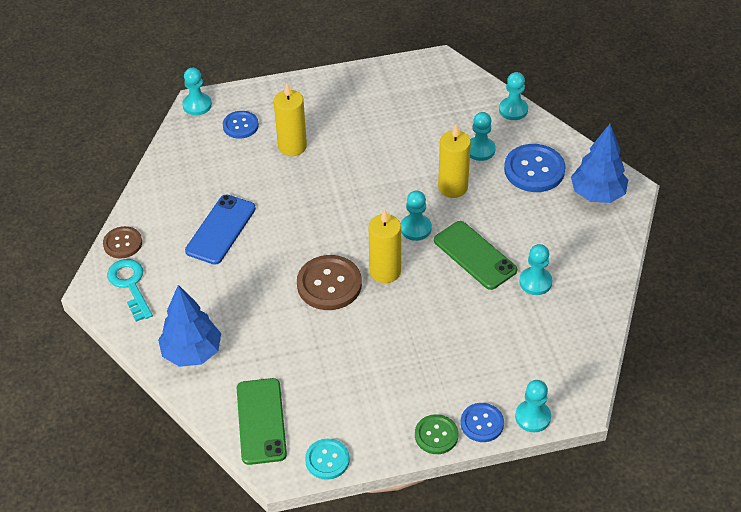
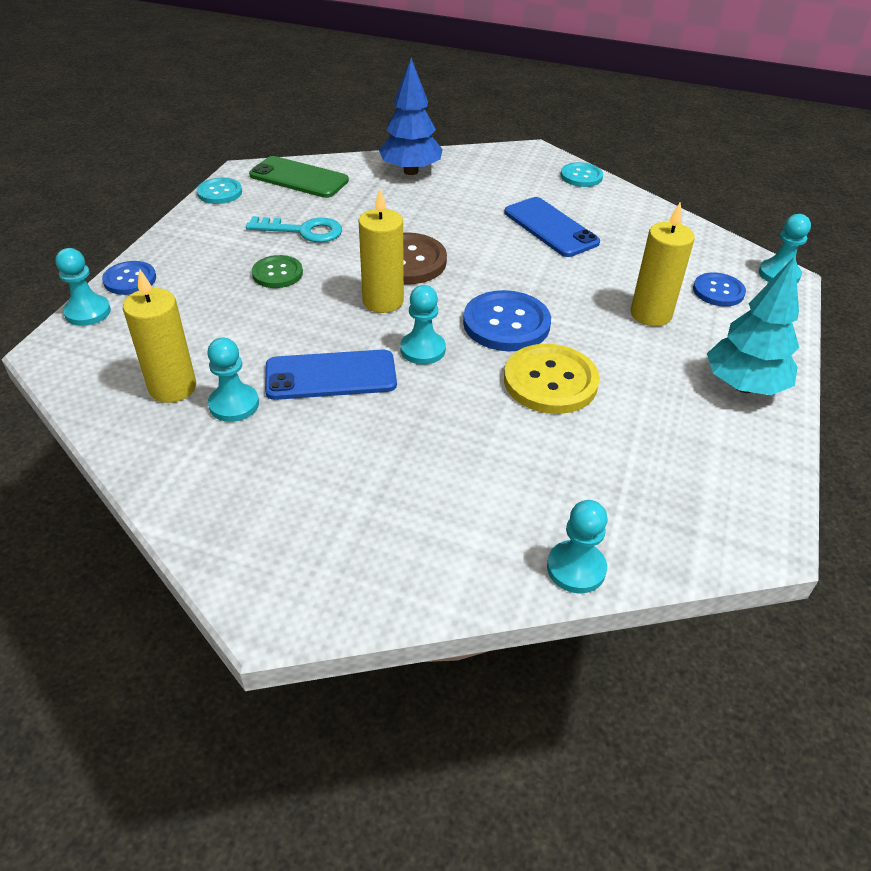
camera: 120 degrees right, 5 degrees down
(122, 243) = (581, 176): brown button -> turquoise button
(130, 285) = (523, 166): turquoise key -> turquoise key (303, 231)
(332, 92) = (744, 386): none -> turquoise tree
(395, 164) = (550, 381): none -> yellow button
(436, 435) = (158, 250): green button -> green button (277, 273)
(453, 187) = (462, 412): yellow candle -> yellow candle (172, 388)
(474, 255) = (331, 375): green phone -> blue phone
(480, 150) = (512, 477): turquoise pawn -> none
(534, 170) = (420, 515): blue button -> blue button (506, 323)
(597, 194) = (301, 561): blue tree -> none

